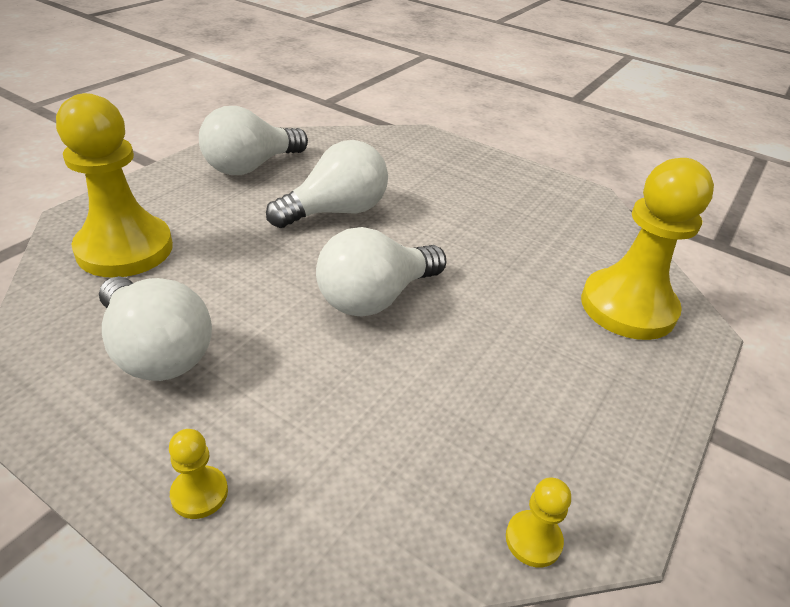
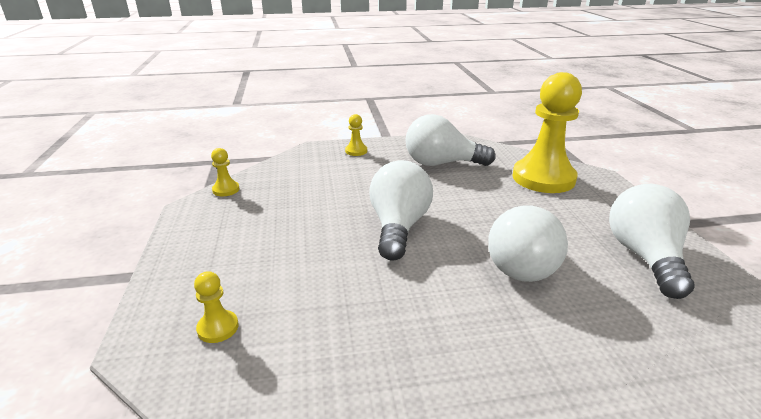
camera: 140 degrees right, 10 degrees down
(627, 307) = (218, 328): yellow pawn -> yellow pawn, size x0.41

